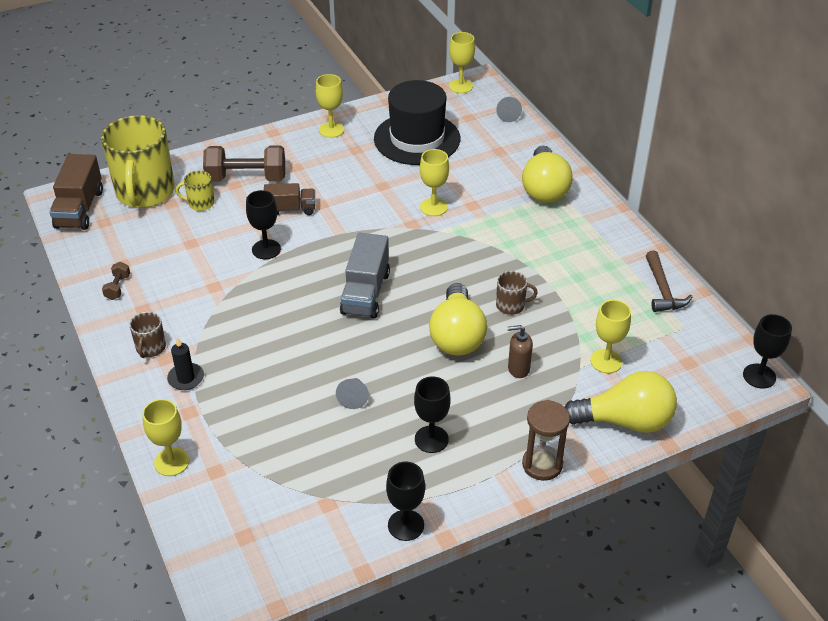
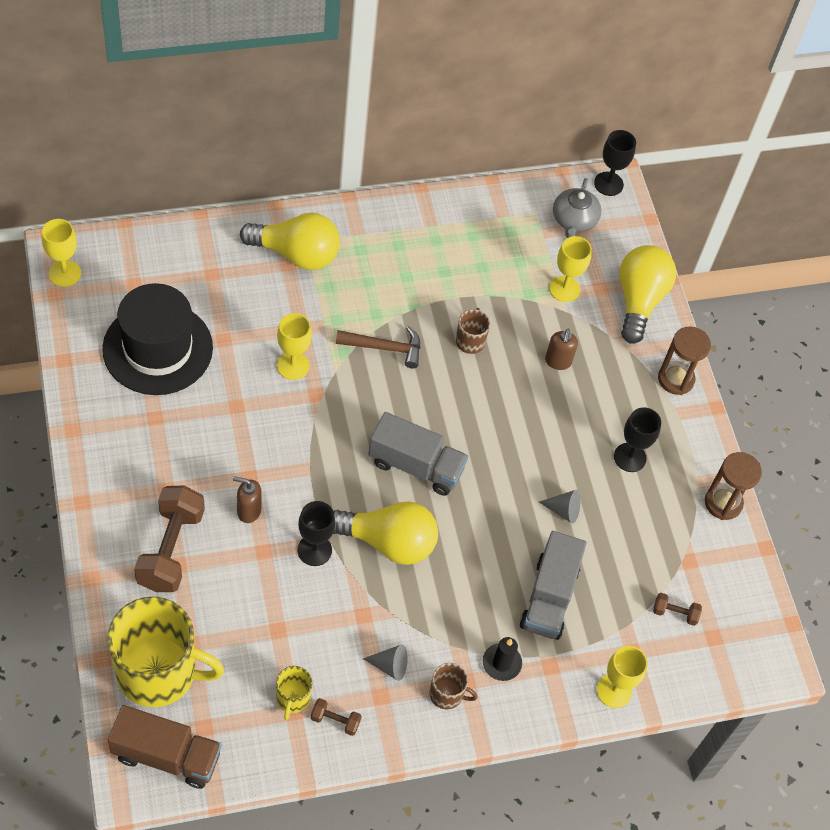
camera: 85 degrees left, 15 degrees up
(200, 203) = (203, 609): yellow mug -> yellow mug (292, 698)
(259, 400) = (549, 597): none -> grey truck
(264, 499) = (674, 613): none -> brown dumbbell
(290, 209) = (248, 511): brown truck -> brown soap dispenser
(331, 130) = (103, 435): yellow goblet -> none
(406, 525) = (723, 503): black goblet -> brown hourglass
(457, 336) = (501, 399): yellow light bulb -> yellow light bulb (388, 542)
(508, 115) = (146, 244): grey cone -> grey cone (390, 666)
(662, 290) = (482, 210): brown hammer -> brown hammer (384, 348)
(694, 356) = (574, 220): none -> grey teapot

